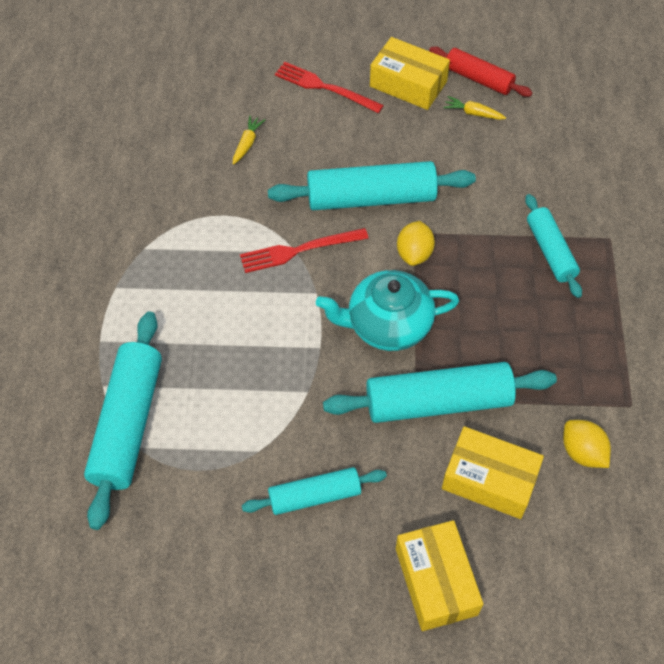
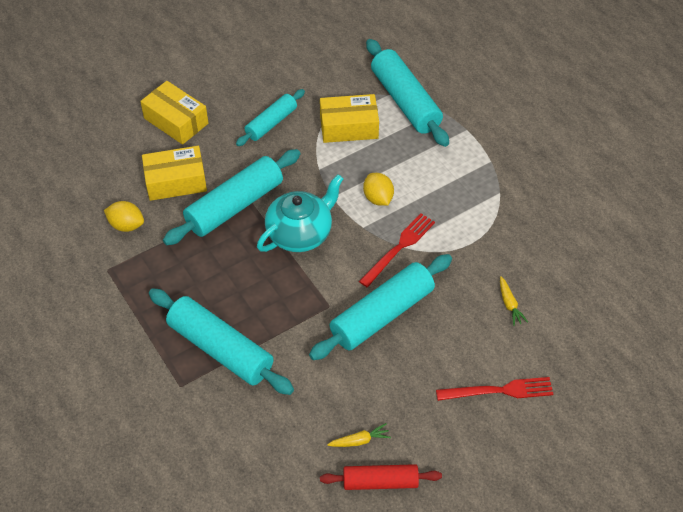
camera: 145 degrees right, 5 degrees down
(408, 84) = (435, 437): yellow box -> yellow box (349, 127)
(414, 253) = (318, 290): yellow lemon -> yellow lemon (378, 198)
(550, 251) = (221, 349): turquoise rolling pin -> turquoise rolling pin, size x1.66

